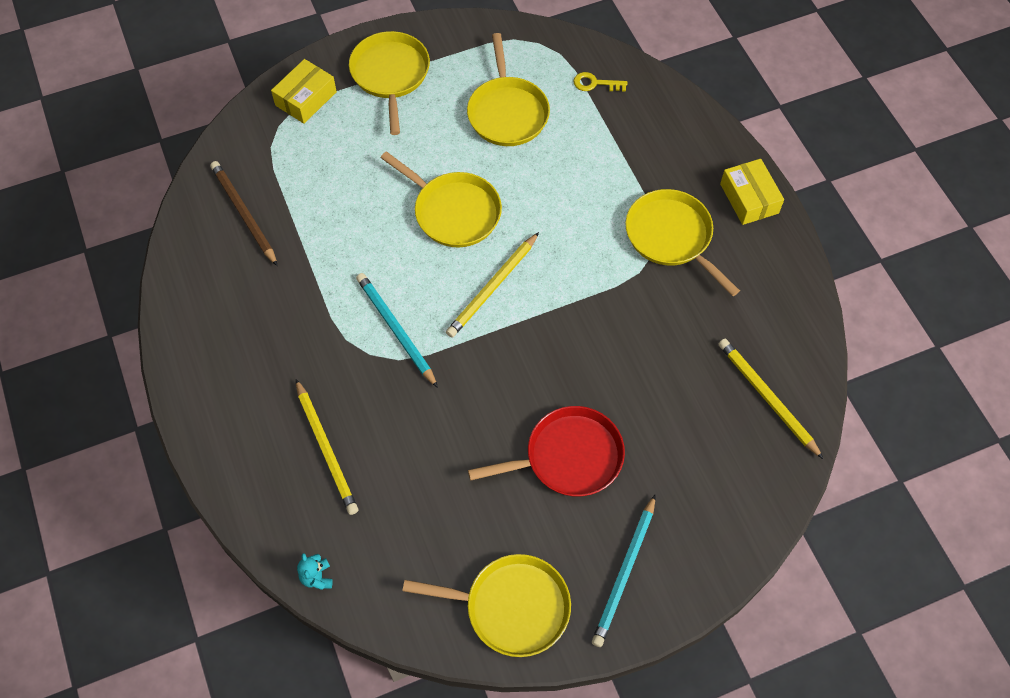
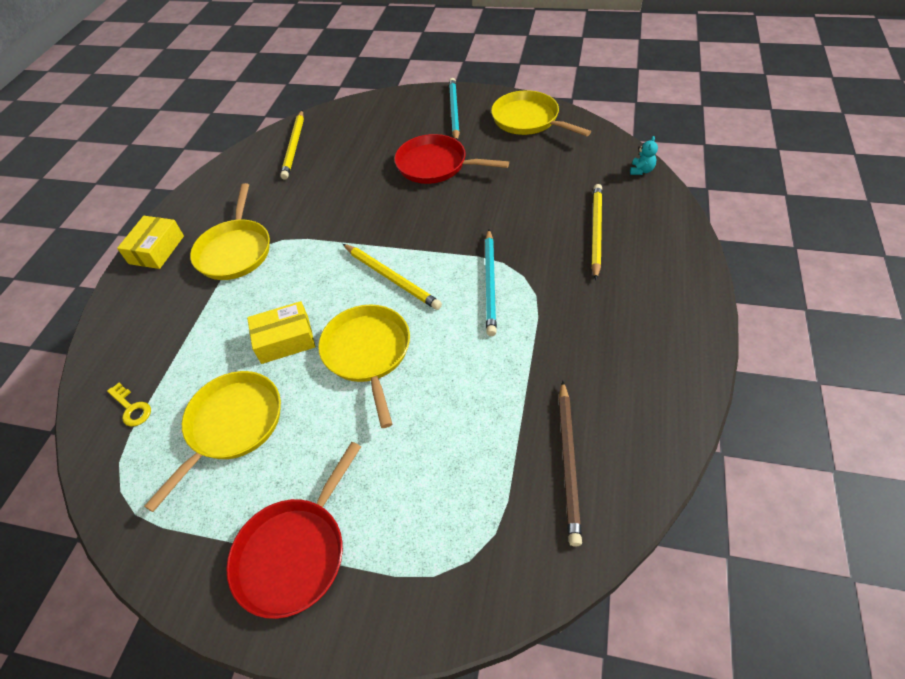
camera: 140 degrees left, 10 degrees down
(306, 98) = (412, 583): yellow box -> yellow box (285, 340)
(390, 75) = (294, 553): yellow pan -> red pan
(492, 287) = (392, 278): yellow pencil -> yellow pencil turned 60 degrees clockwise
(624, 573) = (454, 111): turquoise pencil -> turquoise pencil turned 60 degrees counterclockwise

